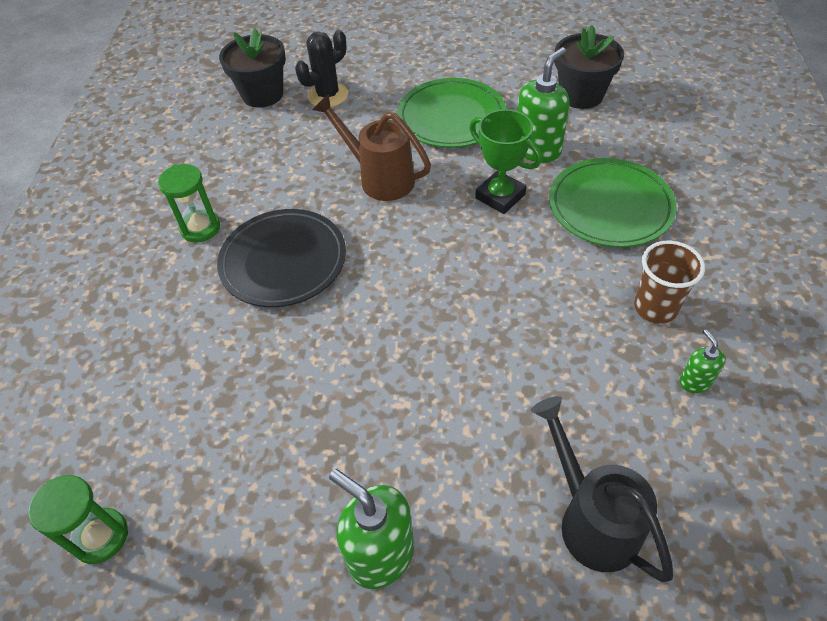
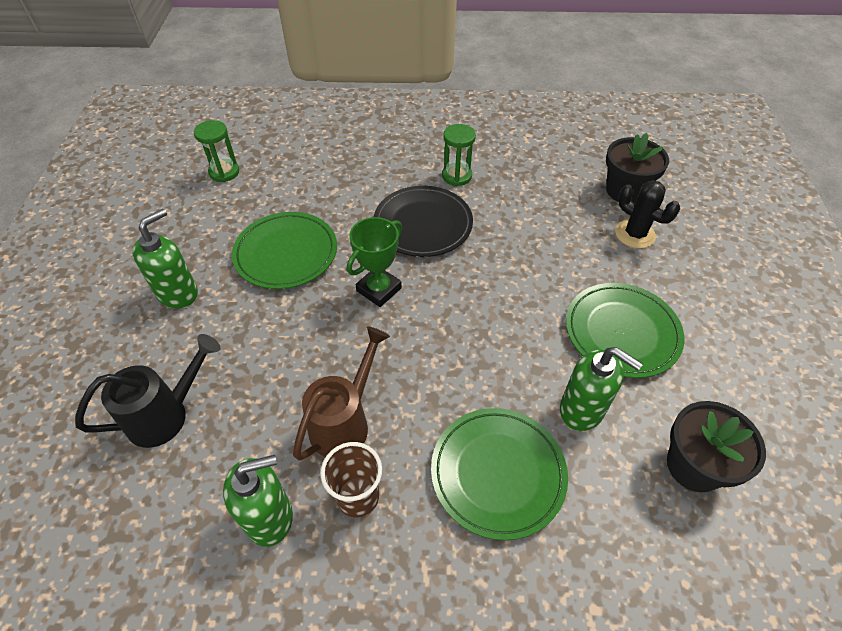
camera: 85 degrees right, 0 degrees up
(314, 412) = (286, 253): none -> green plate
(380, 178) = (522, 278): brown watering can -> brown watering can (344, 422)
(500, 196) = (506, 371): green trophy -> green trophy (379, 289)
(694, 382) = (269, 517): green soap dispenser -> green soap dispenser, size x1.92

